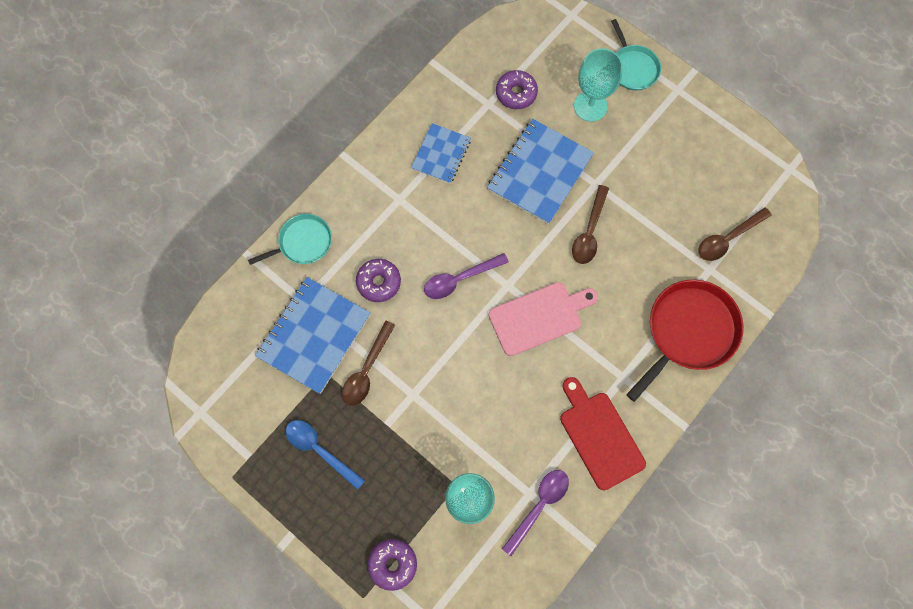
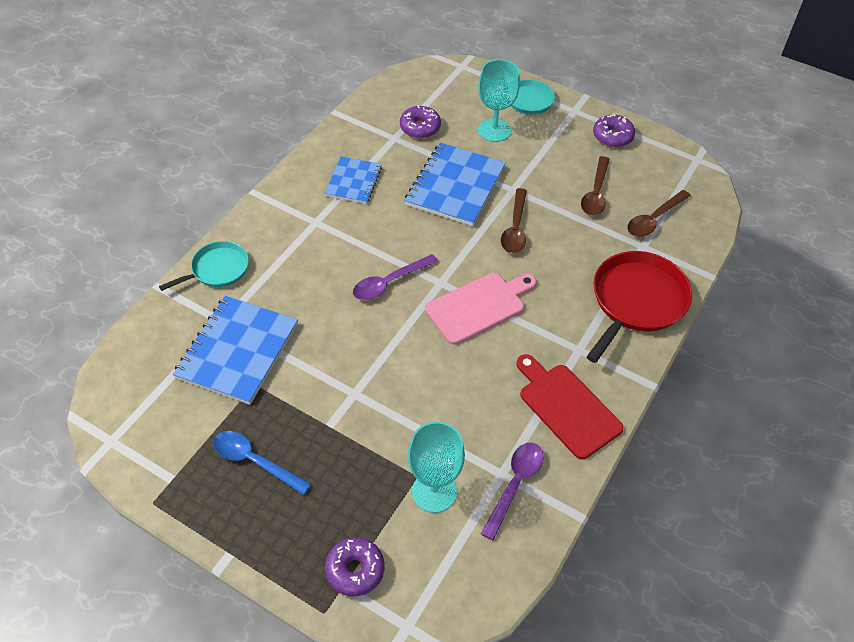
camera: 10 degrees left, 20 degrees down
(366, 370) = (300, 376): brown spoon -> brown spoon (595, 193)
(379, 282) = (303, 295): purple donut -> purple donut (612, 136)

